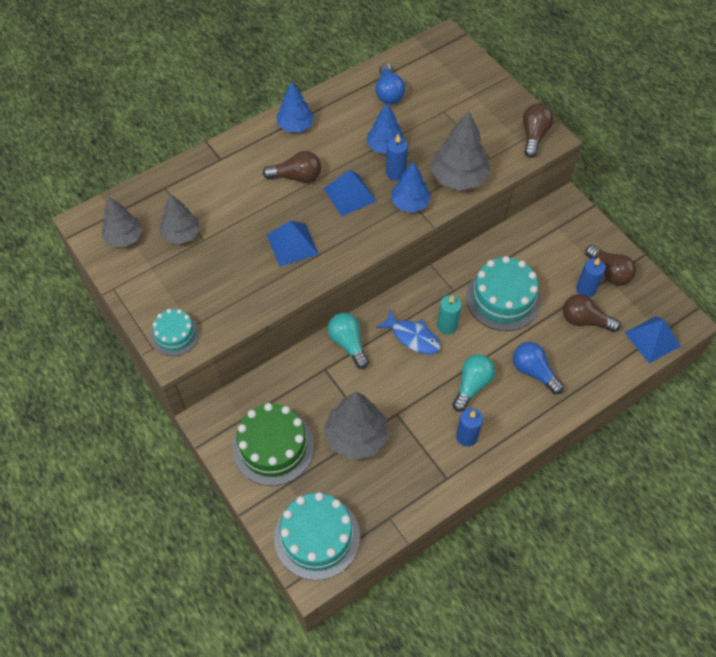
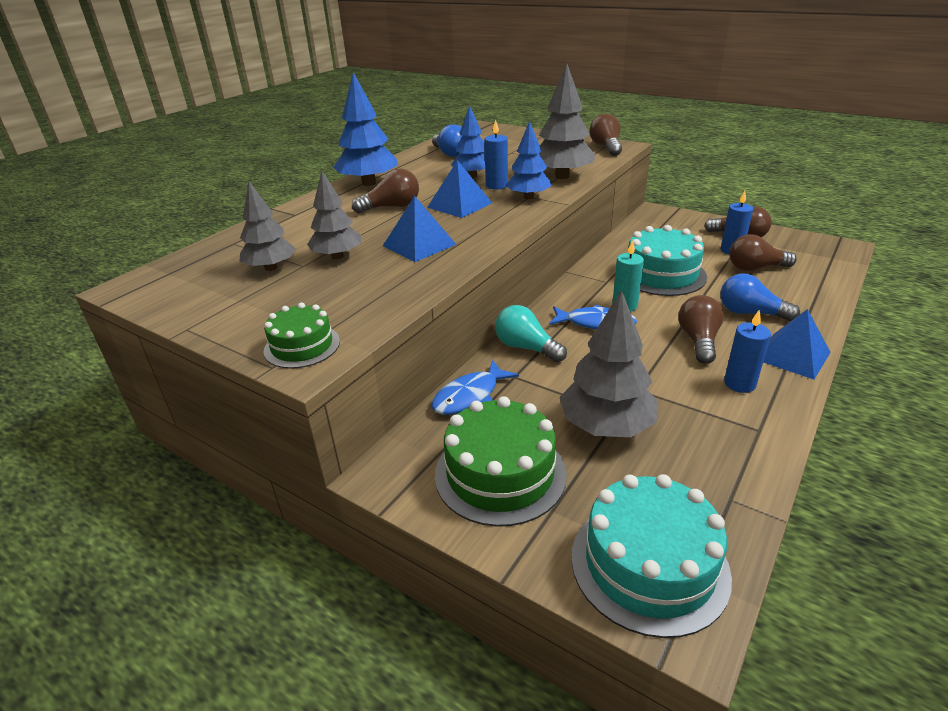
camera: 20 degrees left, 25 degrees down
(124, 237) = (189, 286): grey tree -> grey tree (337, 256)
(175, 335) = (302, 346): turquoise cake -> green cake
(287, 376) = (470, 396): none -> blue fish
(295, 126) = (369, 183): blue tree -> blue tree, size x1.51
(472, 385) = (698, 341): turquoise light bulb -> brown light bulb
(652, 339) = (830, 263): blue pyramid -> blue pyramid (792, 355)

